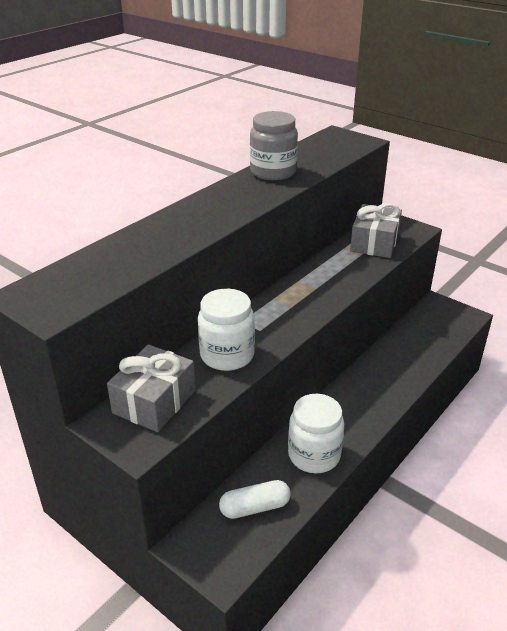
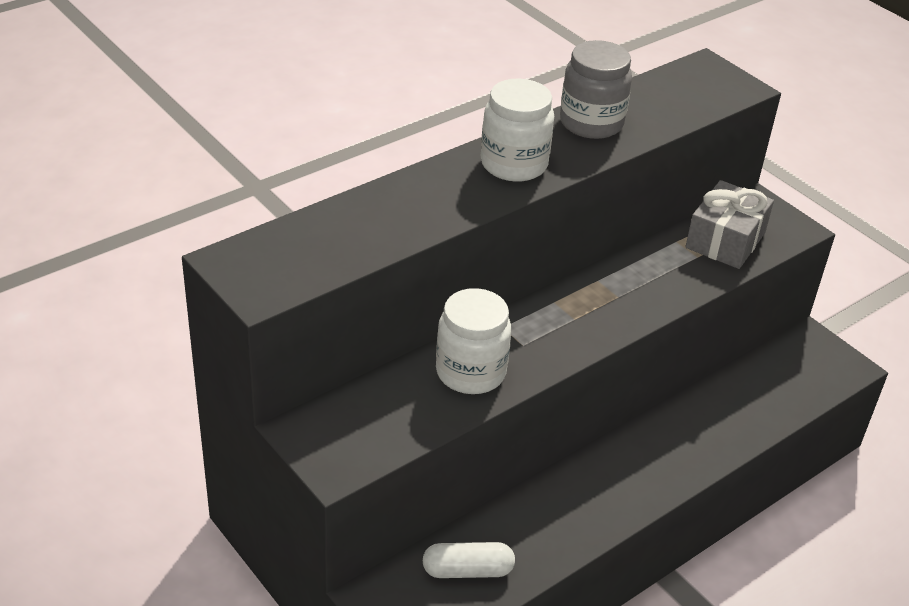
camera: 10 degrees right, 5 degrees up
(154, 401) = (366, 416): grey gift -> none
(314, 455) = (562, 521): white jar -> white jar (514, 164)

